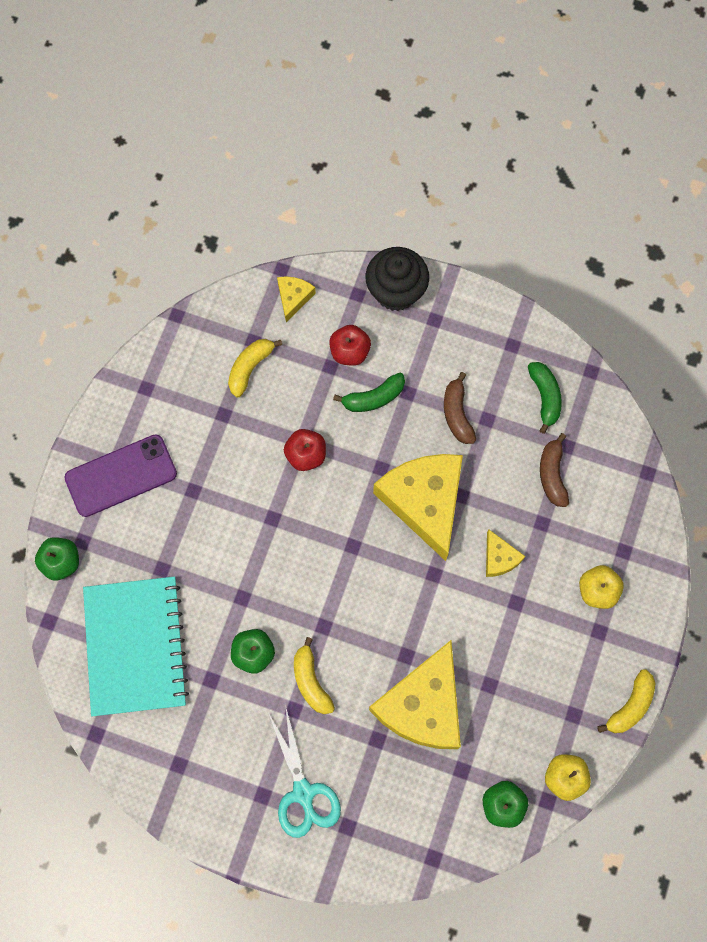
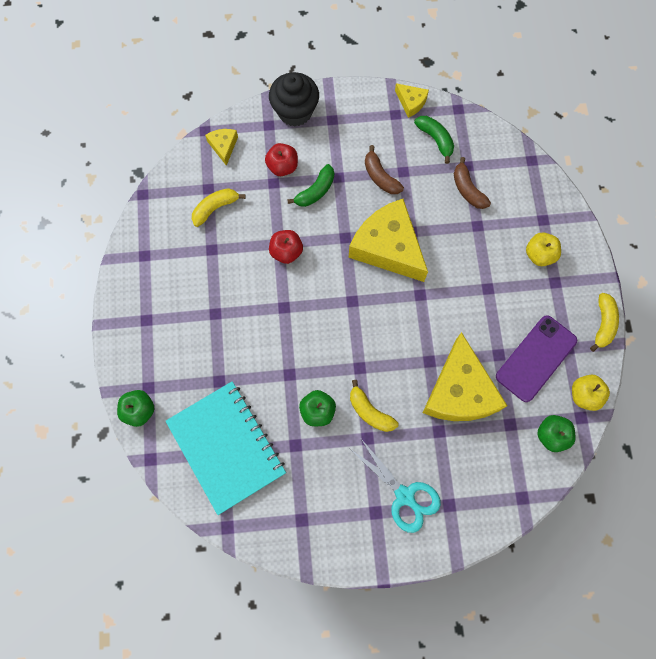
camera: 25 degrees left, 0 degrees up
(121, 475) = (155, 326): purple phone -> purple phone (536, 358)
(250, 368) = (215, 208): yellow banana -> yellow banana turned 45 degrees clockwise
(499, 558) = (460, 263): yellow cheese -> yellow cheese (411, 102)

